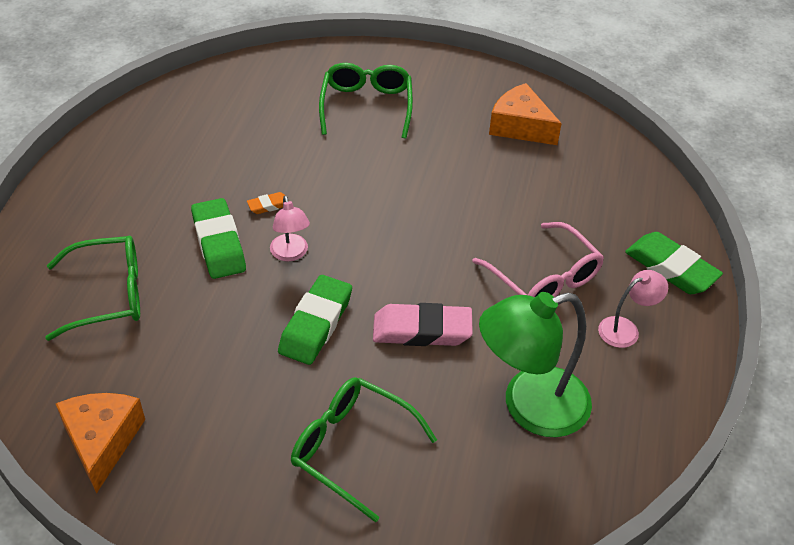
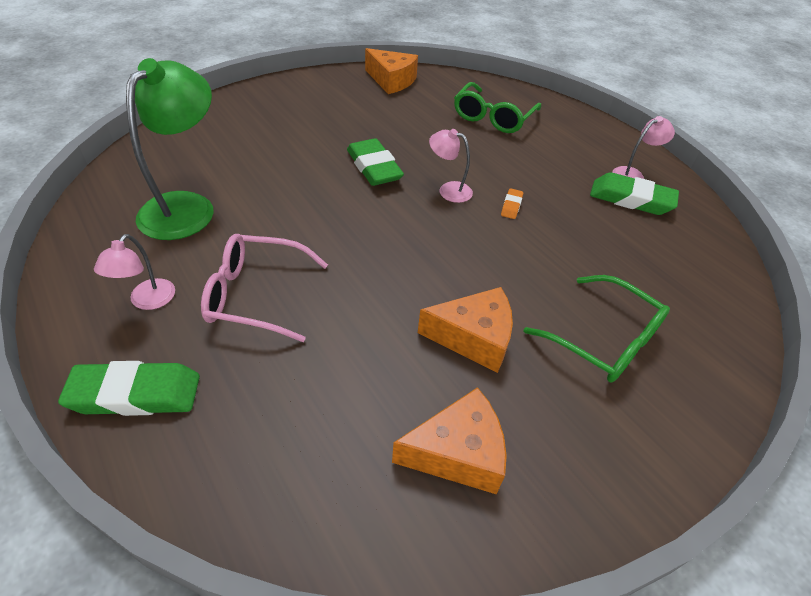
camera: 130 degrees right, 0 degrees up
(127, 157) = (633, 174): none -> pink lamp
(219, 243) = (494, 169): green eraser -> green eraser (631, 199)
(351, 448) = (275, 134): green glasses -> none
(422, 330) = (307, 203): pink eraser -> none
(438, 157) = (473, 338): none -> orange cheese

